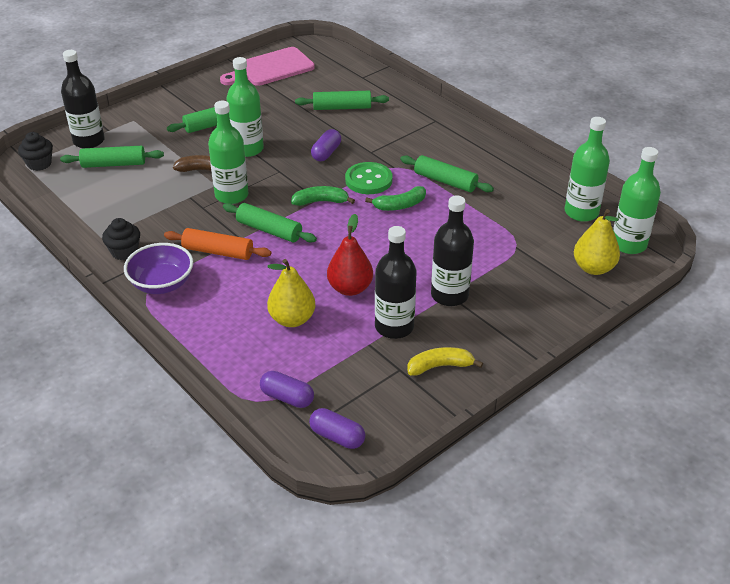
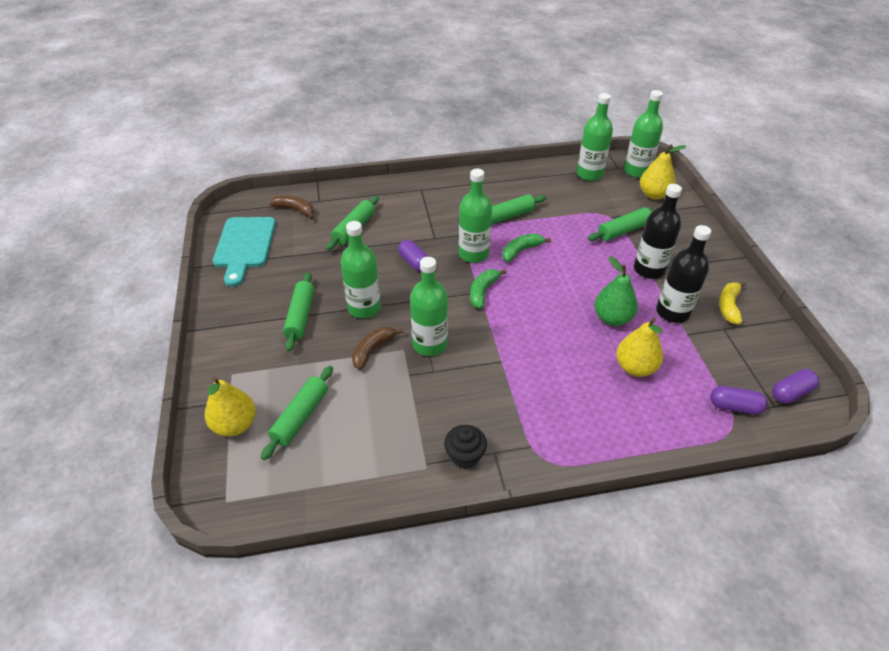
camera: 60 degrees left, 5 degrees up
(39, 164) = (238, 486): black cupcake -> none
(89, 141) = (235, 425): black bottle -> yellow pear
(162, 284) = (535, 442): purple bowl -> none
(218, 252) = (511, 383): orange rolling pin -> none
(269, 230) = (502, 338): green rolling pin -> green rolling pin (623, 230)
(271, 68) = (244, 246): pink cutting board -> turquoise cutting board
(287, 397) = (734, 406): purple capsule -> purple capsule turned 45 degrees clockwise
(338, 71) = (295, 210): none -> brown banana
(350, 288) = (612, 318): red pear -> green pear
(368, 180) = (473, 254): green button -> green bottle
(400, 205) = (521, 251): green banana -> green banana turned 135 degrees counterclockwise

